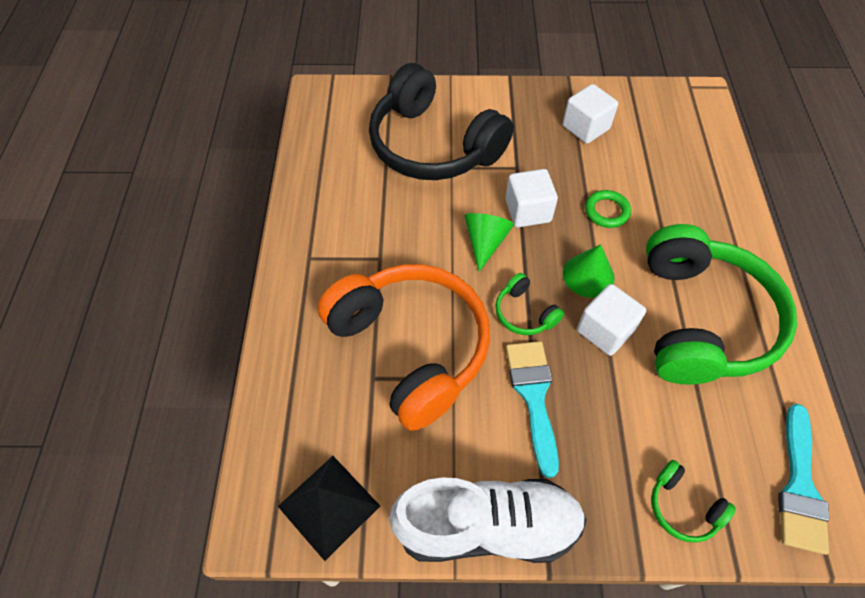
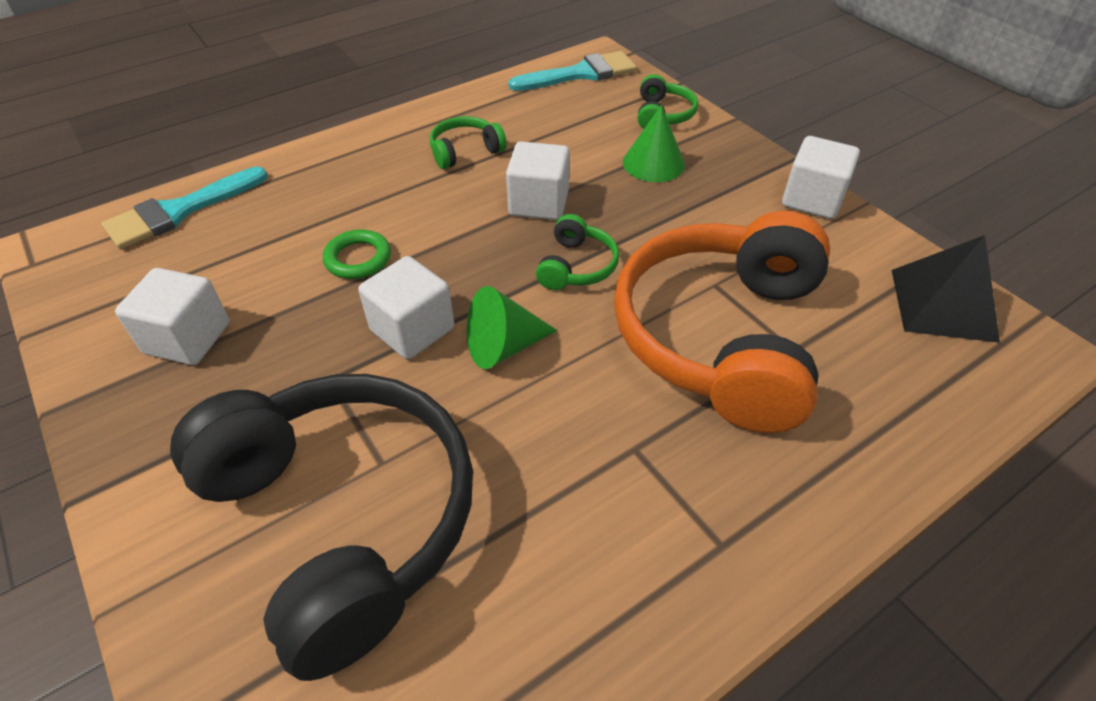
camera: 125 degrees left, 10 degrees down
(433, 145) = (342, 519): black headphones -> black headphones turned 45 degrees counterclockwise
(487, 526) = (812, 199): white shoe -> white cube
(533, 396) = (665, 221): turquoise brush -> turquoise brush (179, 211)
(588, 275) = (476, 238): green cone -> green cone (653, 163)
(700, 320) = (465, 151): green headphones -> green headphones, size x0.41

